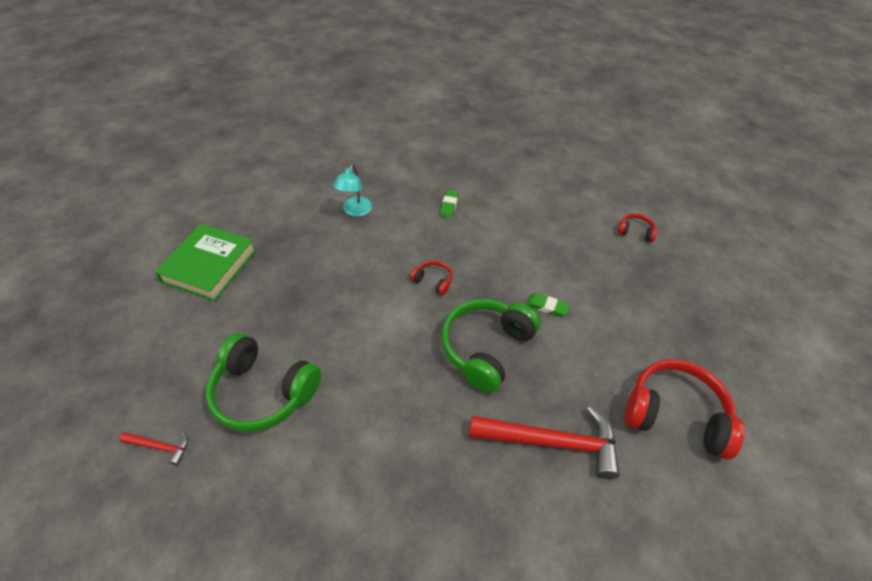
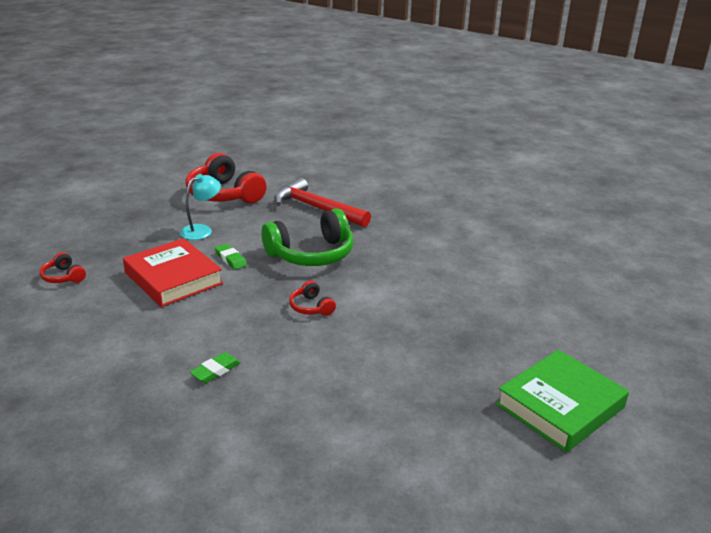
camera: 150 degrees left, 20 degrees down
(160, 446) = (602, 283): red hammer -> none
(263, 392) = (513, 286): green headphones -> none
(355, 211) = (341, 409): turquoise lamp -> turquoise lamp (202, 230)
(563, 264) = (173, 278): none -> red book

